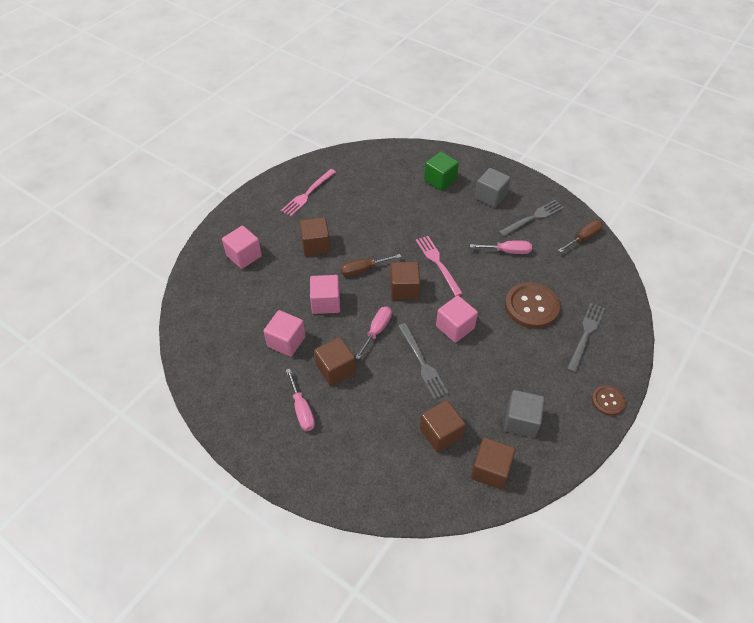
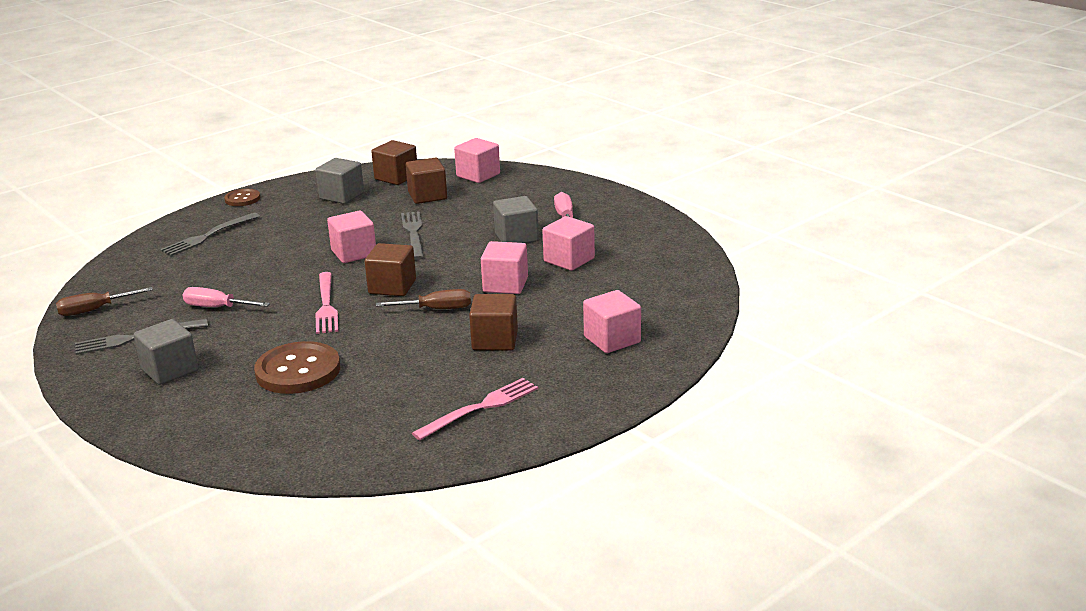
camera: 165 degrees left, 25 degrees down
(335, 369) = (516, 237): brown cube -> grey cube
(376, 331) = (451, 258): pink screwdriver -> none
(409, 488) = (478, 175): none -> pink cube
(440, 180) = (230, 402): green cube -> none
(531, 306) = (244, 259): brown button -> brown button (298, 371)

